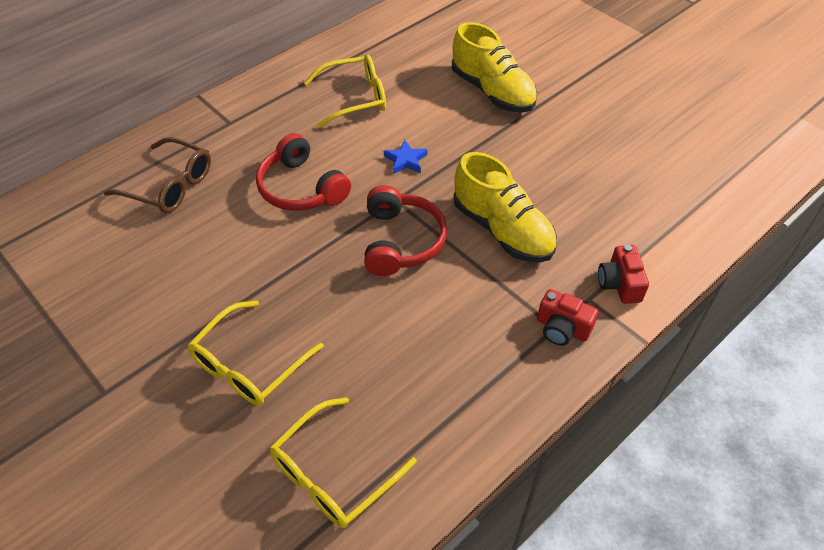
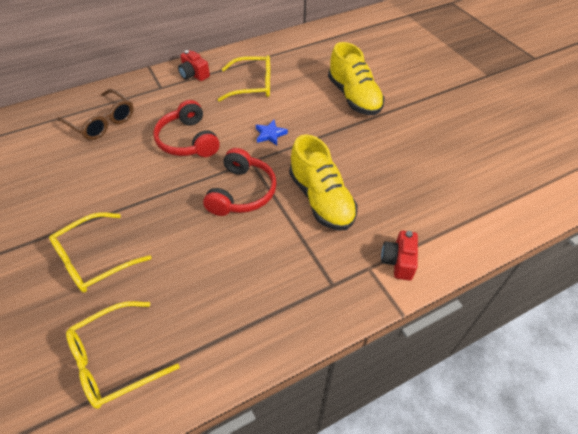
camera: 15 degrees right, 0 degrees up
(562, 328) = (338, 287): red camera -> red camera (194, 75)

